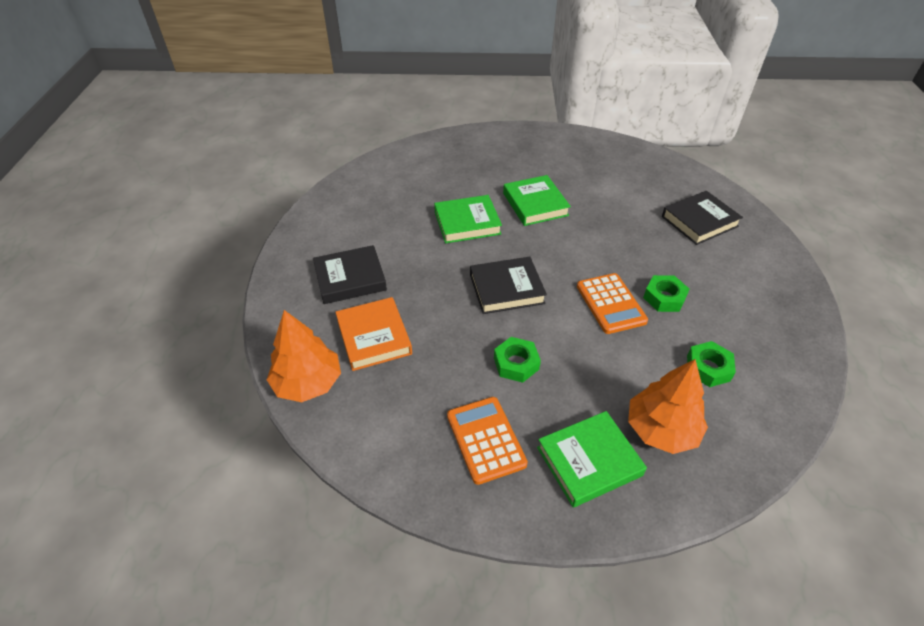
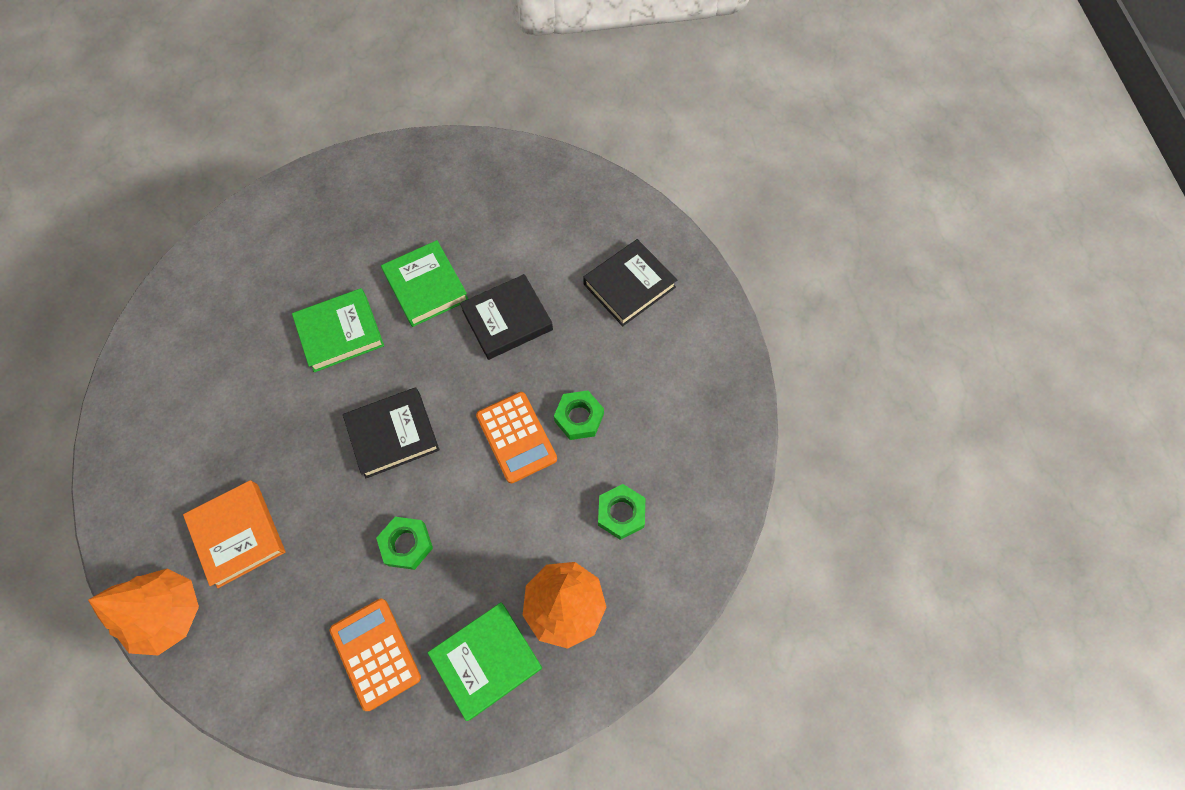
camera: 10 degrees left, 20 degrees up
(350, 278) = (199, 449): black book -> black book (507, 320)

